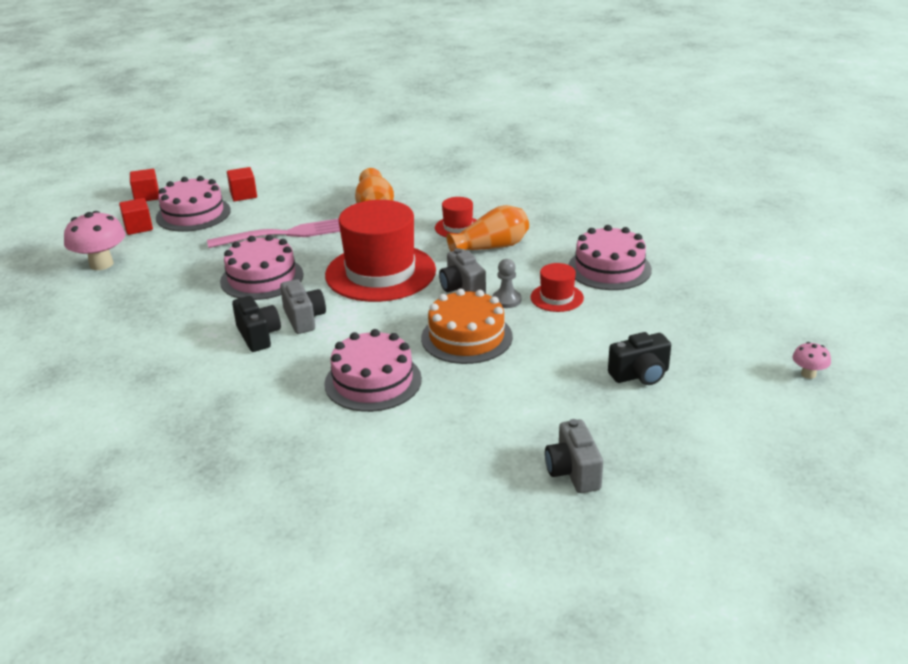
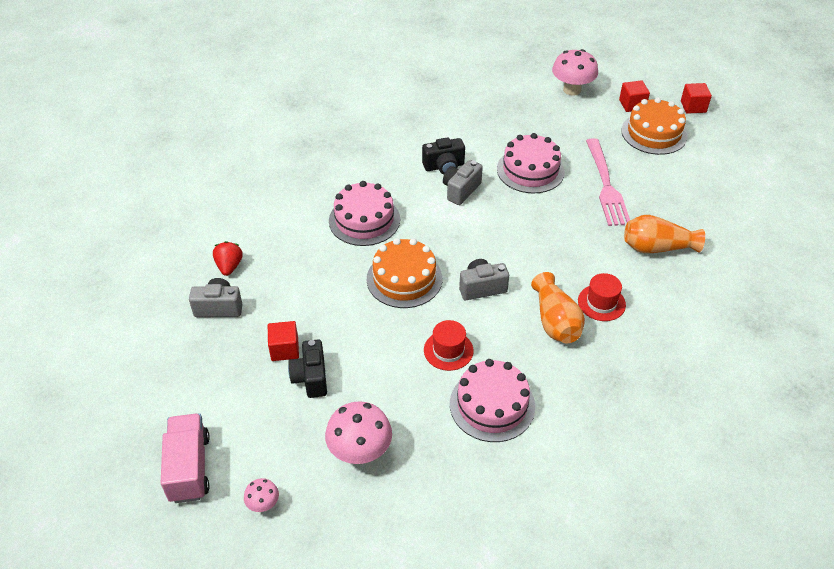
camera: 100 degrees right, 15 degrees up
(193, 214) = (654, 133): pink cake -> orange cake
(243, 195) = (691, 162): red cube -> red cube (284, 349)
(304, 319) = (461, 190): grey camera -> grey camera turned 135 degrees clockwise
(380, 273) = (522, 239): red hat -> none
(495, 481) = (229, 266): none -> red strawberry
(506, 300) = (454, 314): grey pawn -> none
(708, 329) = (360, 452): none -> pink mushroom
(809, 433) = (189, 468): none -> pink truck

